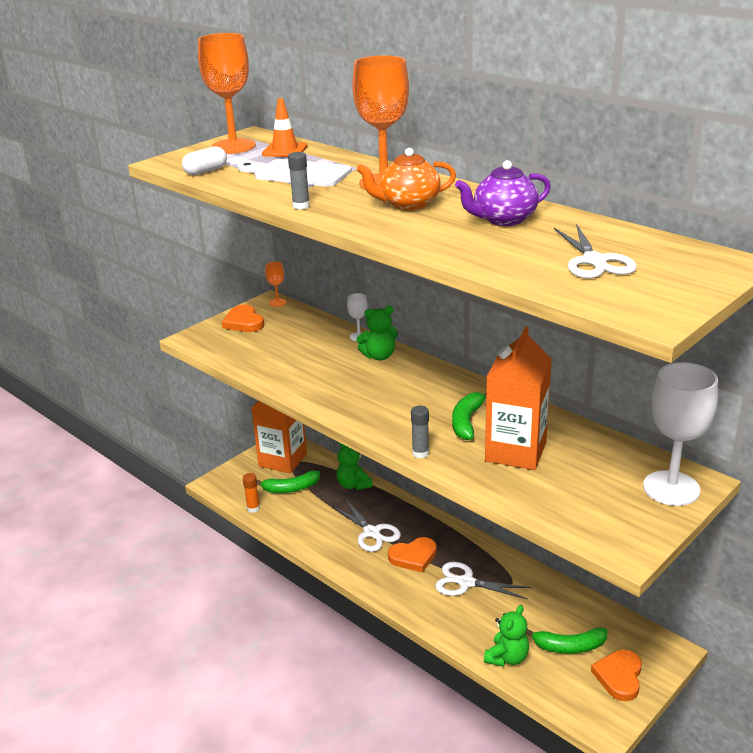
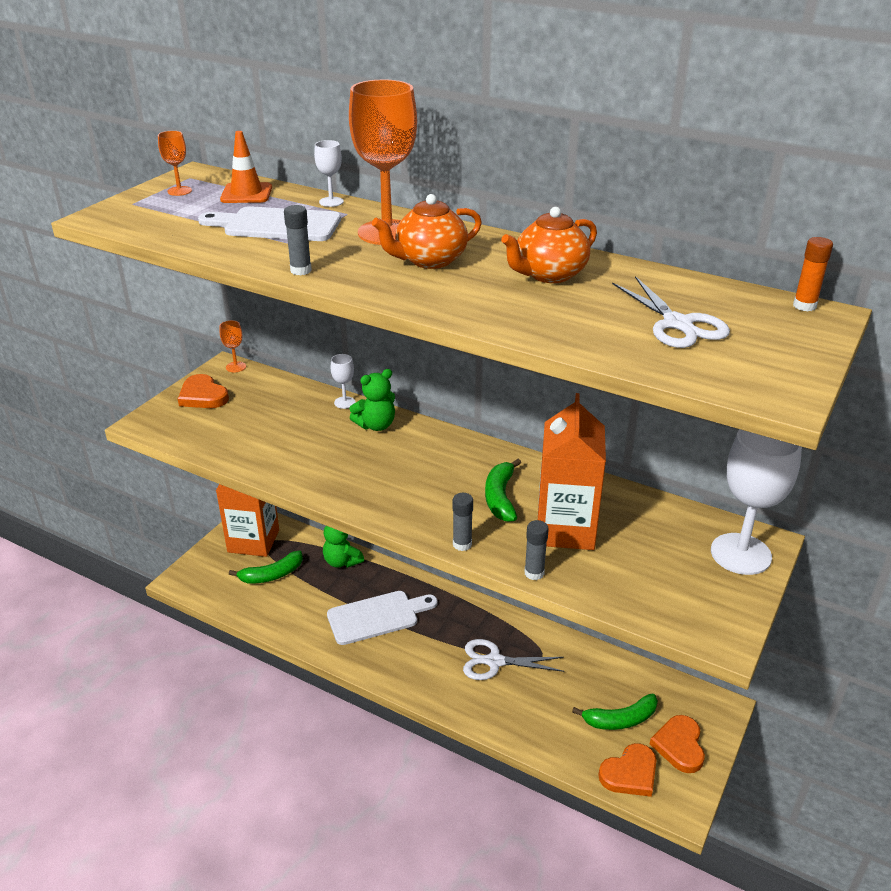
camera: 15 degrees left, 5 degrees up
(205, 171) = (158, 227): white capsule -> none
(233, 146) = (179, 191): orange goblet -> orange goblet, size x0.44
(253, 508) = (234, 605): orange glue stick -> orange glue stick (804, 306)
(350, 159) = (331, 202): none -> white goblet
(372, 533) = (377, 617): white scissors -> white cutting board
(413, 557) = (430, 639): orange heart -> orange heart (630, 773)
(475, 482) = (534, 573): none -> grey glue stick
(503, 219) = (549, 275): purple teapot -> orange teapot
(507, 657) = (560, 743): green teddy bear -> none

